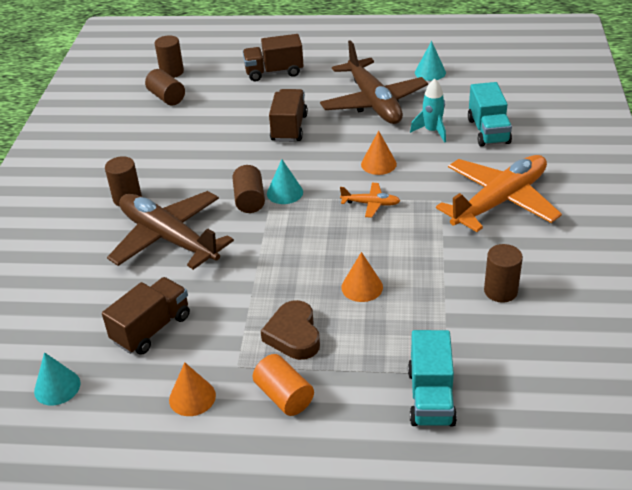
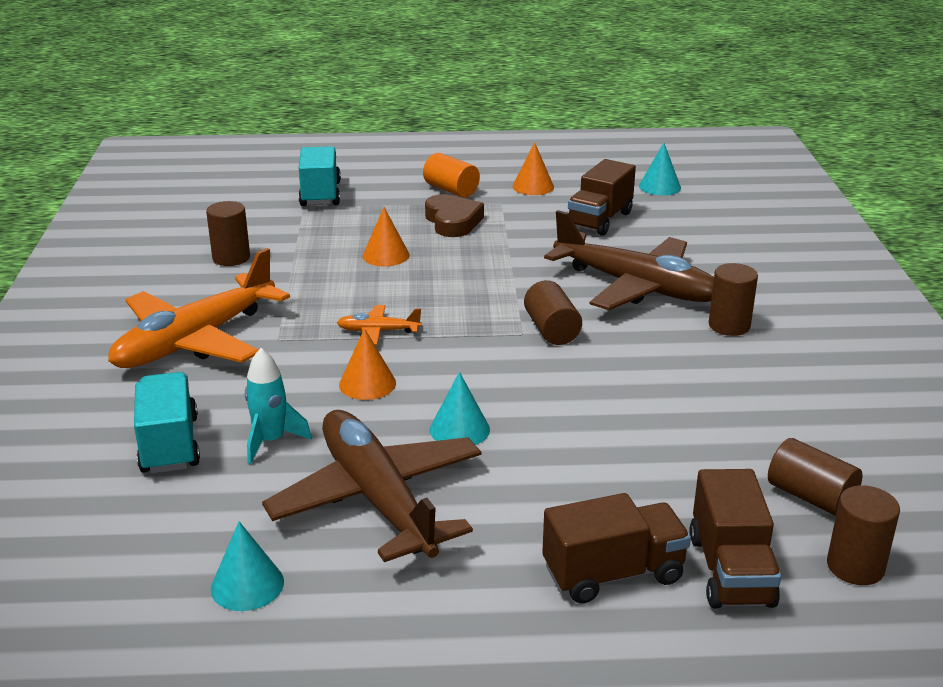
camera: 170 degrees right, 10 degrees down
(285, 192) = (504, 340): turquoise cone -> turquoise cone (459, 429)
(289, 128) = (531, 439): brown truck -> brown truck (730, 571)

